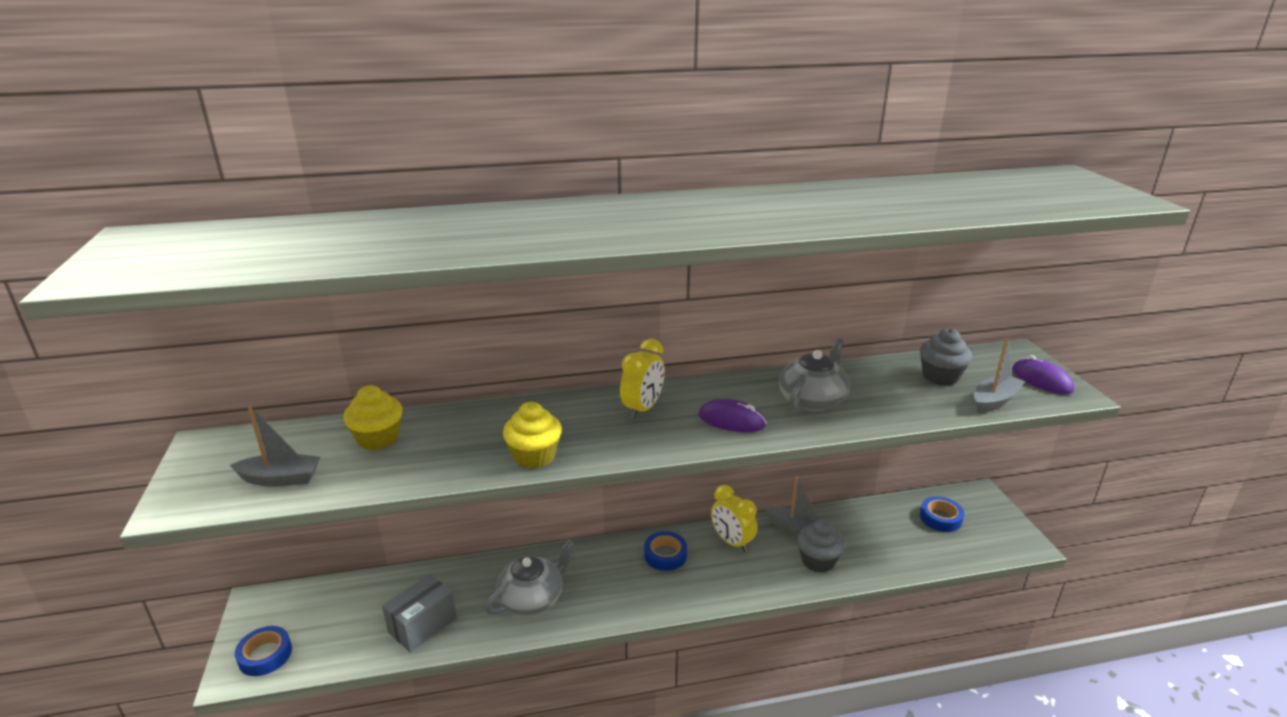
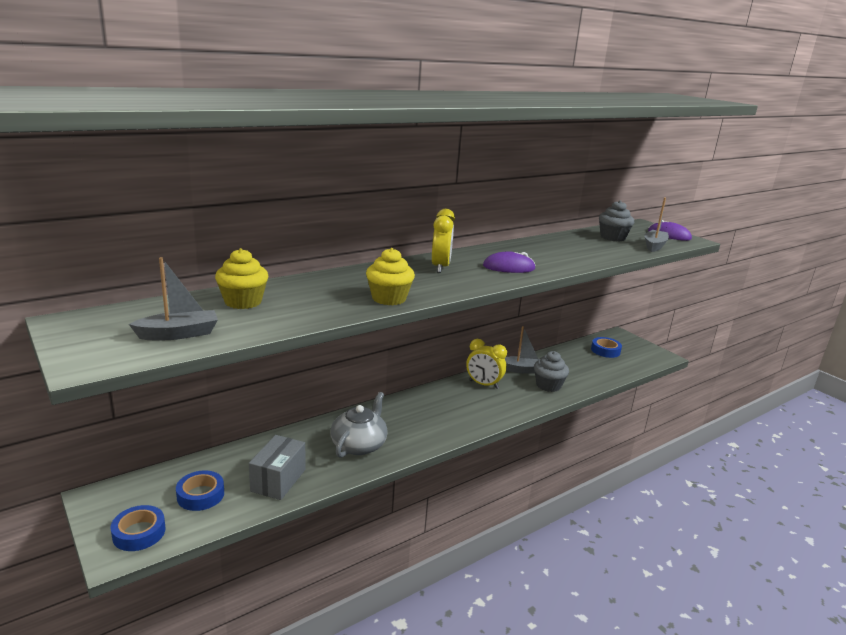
camera: 25 degrees left, 5 degrees down
(665, 555) = (442, 400): blue tape -> blue tape (200, 495)
(812, 399) = (549, 253): grey teapot -> none

